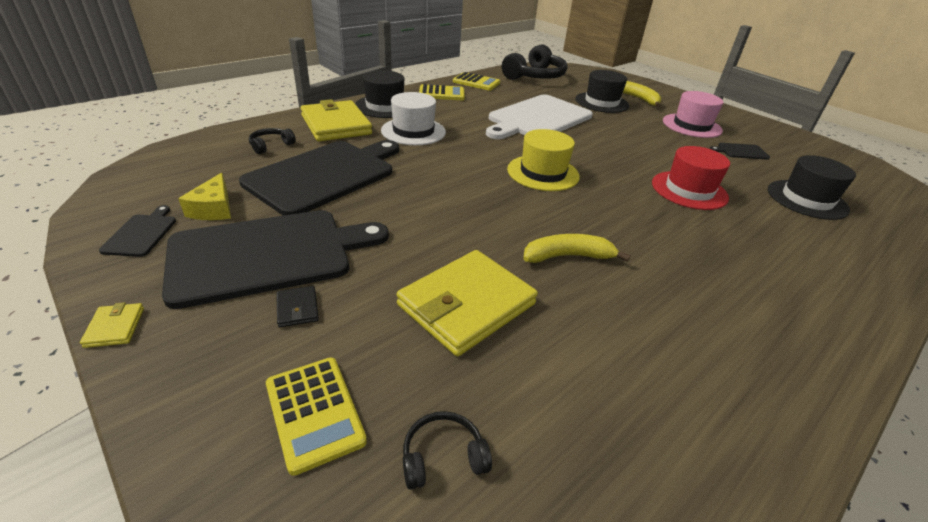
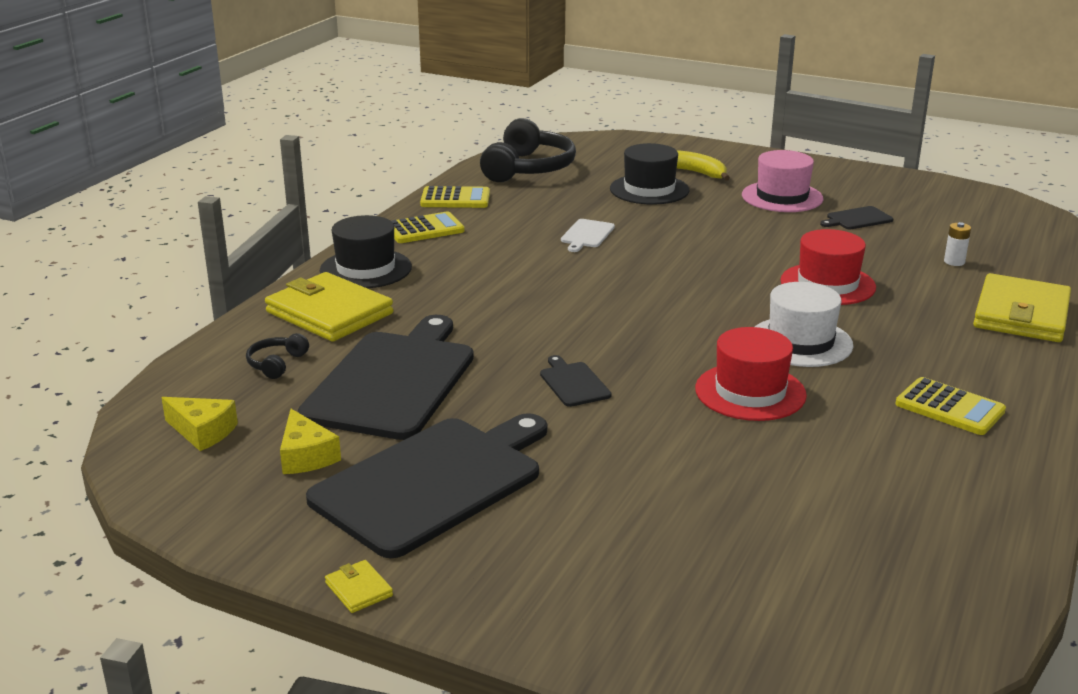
camera: 20 degrees left, 10 degrees down
(141, 233) = (257, 505): black cutting board -> black cutting board (573, 383)
(178, 174) = (202, 432): none -> yellow cheese
(297, 308) = (525, 518): black wallet -> none
(315, 412) = (633, 586): yellow calculator -> yellow calculator (949, 407)
(413, 131) = (443, 295): white hat -> white hat (800, 342)
(443, 457) = (770, 578): black headphones -> none
(466, 304) = (688, 465): yellow wallet -> yellow wallet (1021, 314)
(538, 118) = (587, 235): white cutting board -> white cutting board, size x0.41
(543, 173) = (652, 307): yellow hat -> none
(567, 256) = (750, 392): yellow banana -> red hat
(807, 199) = (954, 262): black hat -> white battery

